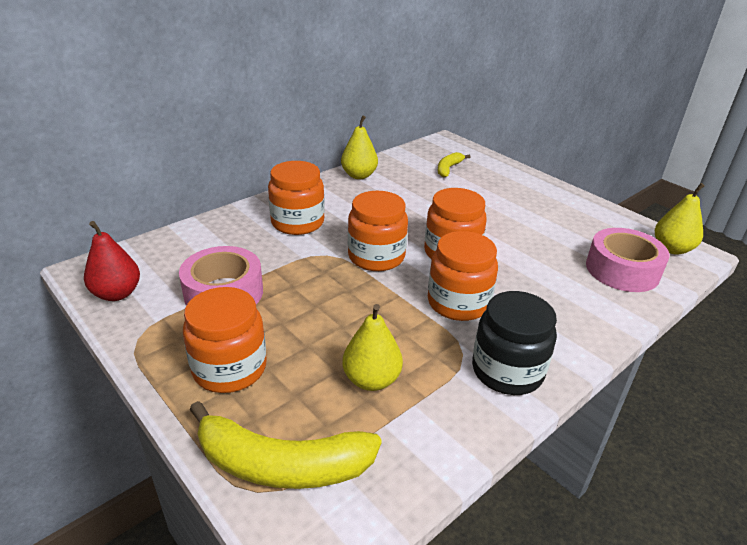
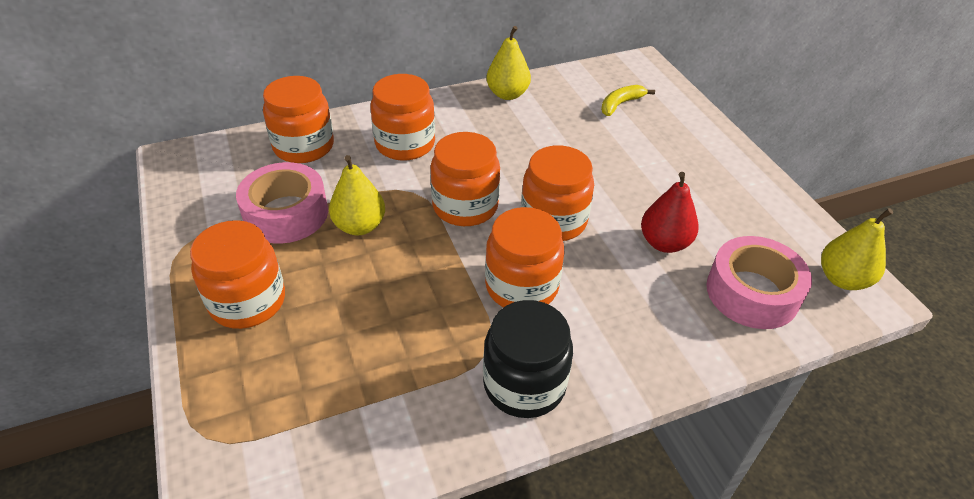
camera: 20 degrees right, 10 degrees up
(117, 293) = (189, 191): red pear -> red pear (664, 243)
(208, 240) = (303, 146): none -> orange jar
(281, 464) = (241, 417): yellow banana -> none
(371, 380) = (375, 353): yellow pear -> yellow pear (359, 226)

